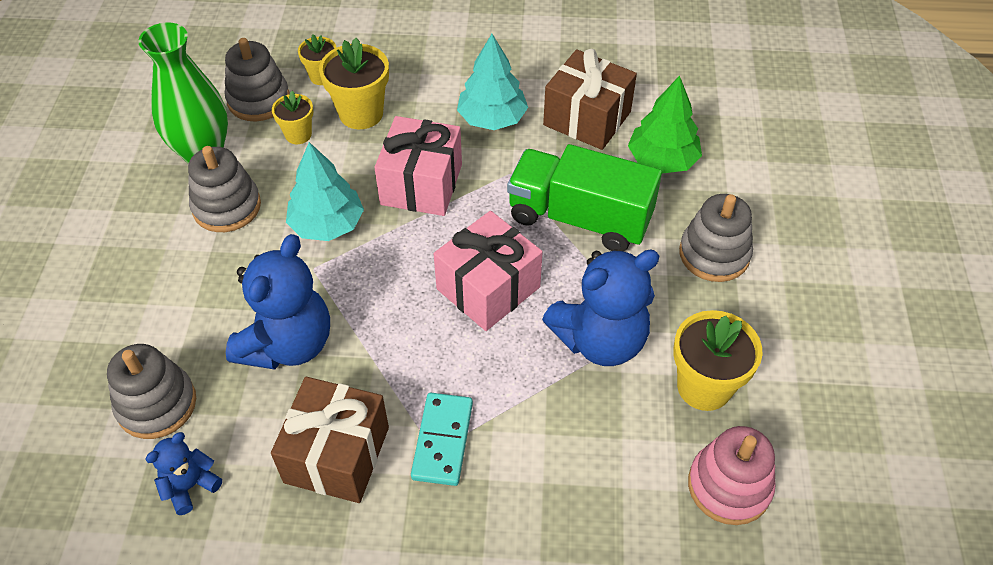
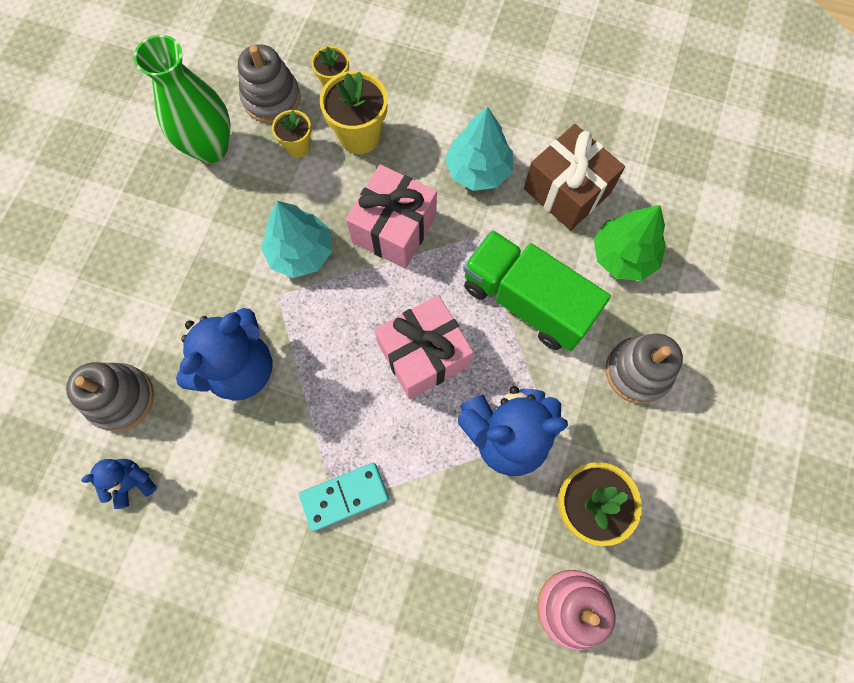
camera: 15 degrees right, 20 degrees up
(227, 206) = (218, 211): grey stacking toy -> none
(337, 455) = (255, 486): brown gift -> none
(443, 440) = (344, 497): turquoise domino -> turquoise domino turned 45 degrees clockwise

